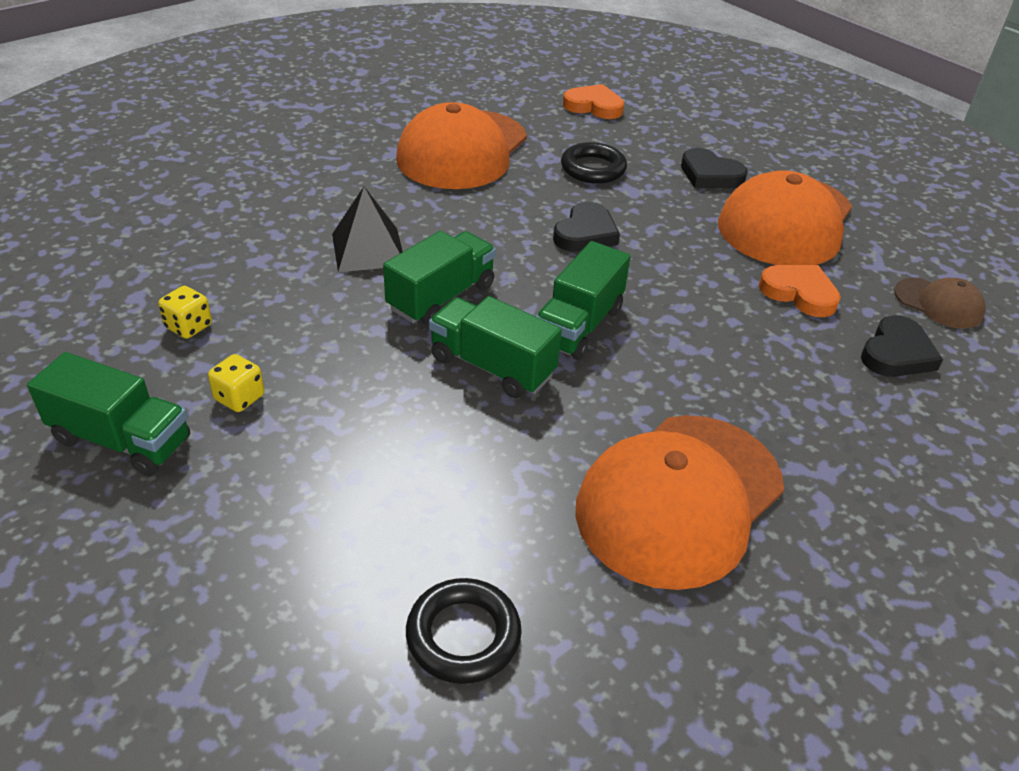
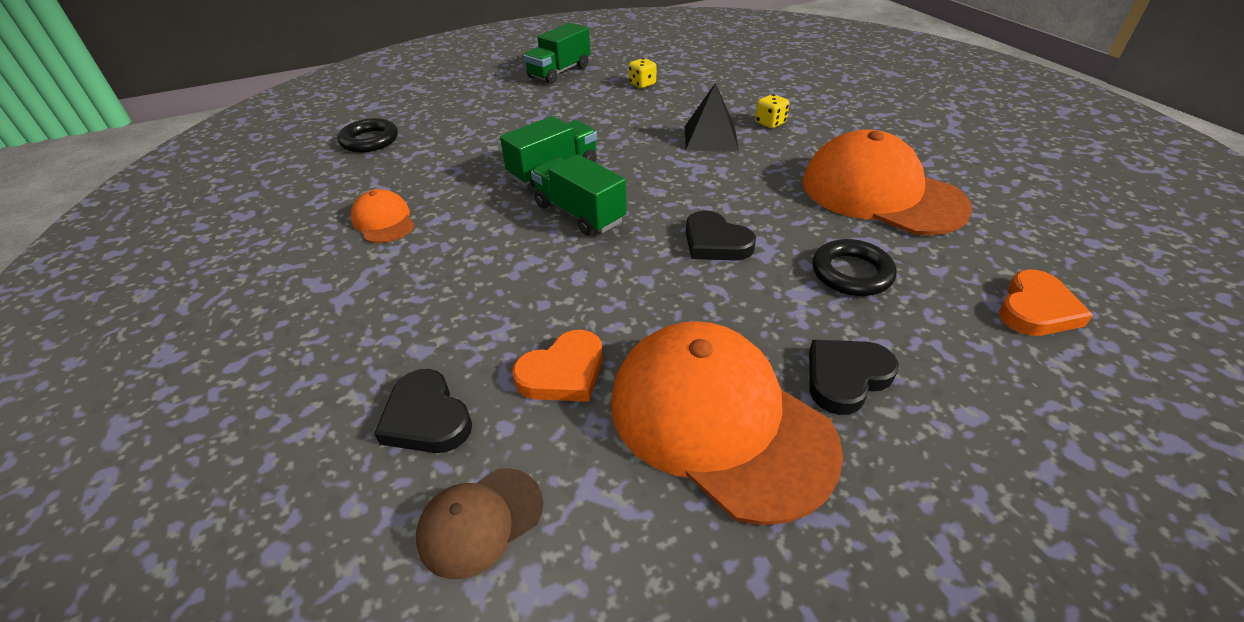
camera: 110 degrees right, 0 degrees up
(239, 398) = (573, 96): yellow dice -> yellow dice (770, 123)
(441, 297) = (640, 160): green truck -> none
(679, 498) = (383, 221): orange cap -> orange cap, size x0.47

